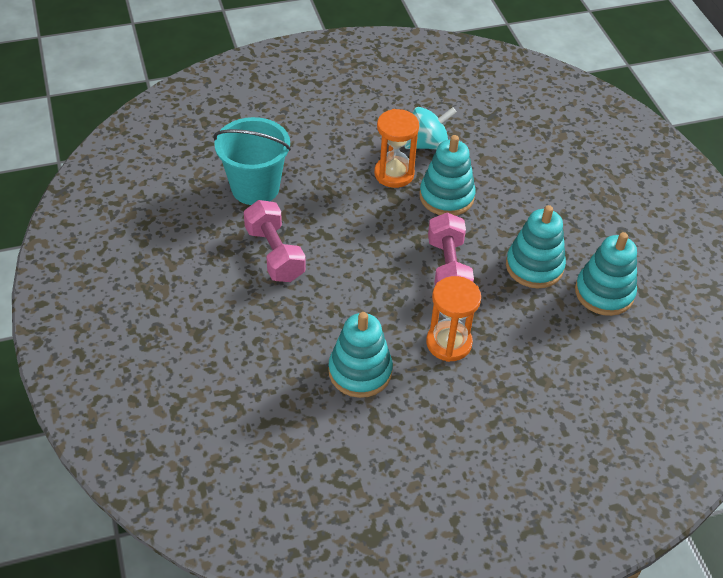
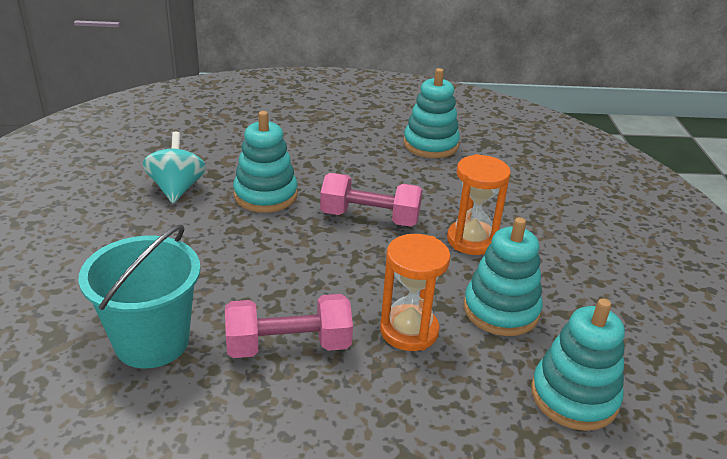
camera: 75 degrees left, 15 degrees down
(394, 174) = (207, 221): orange hourglass -> orange hourglass (409, 330)
(534, 266) = (386, 169): turquoise stacking toy -> turquoise stacking toy (574, 396)

